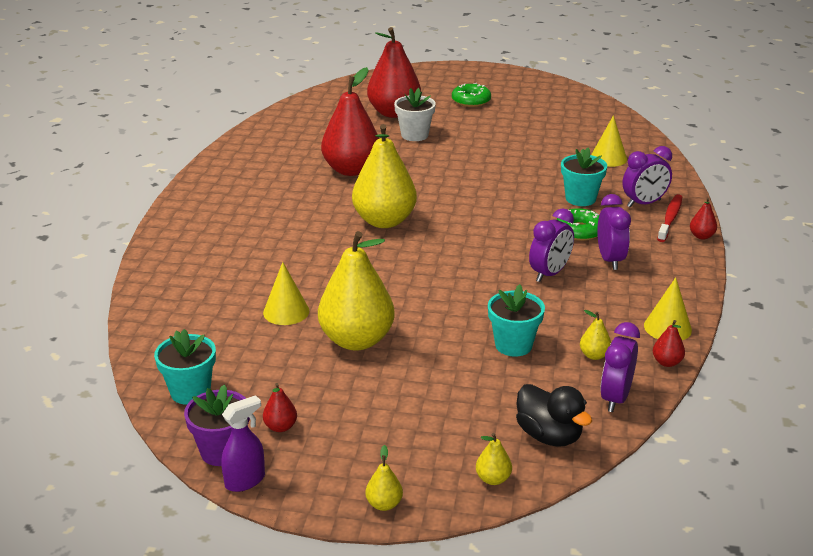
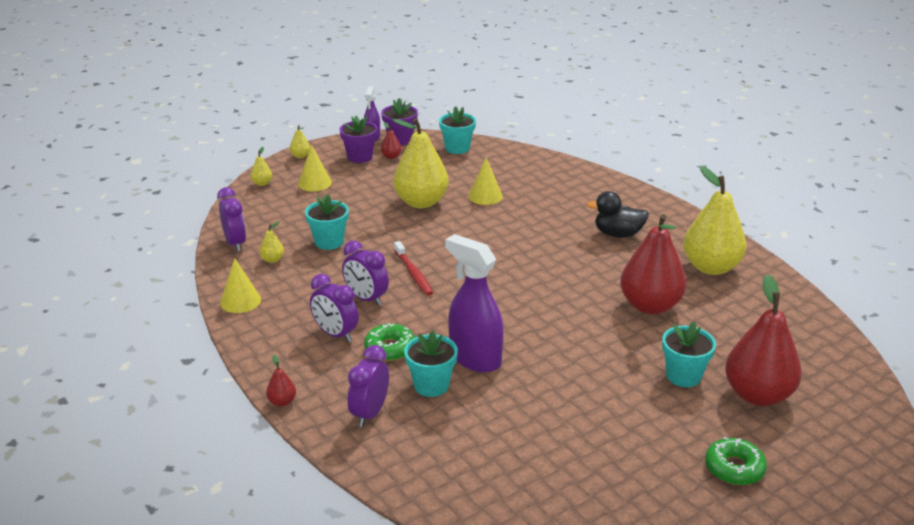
camera: 135 degrees right, 0 degrees up
(316, 451) = (360, 157): none -> purple flower pot
(384, 221) = (541, 277): yellow pear -> yellow pear (711, 267)
(414, 135) = (683, 376): white flower pot -> turquoise flower pot
(527, 198) = (474, 358): none -> purple spray bottle
(549, 274) = (366, 299): purple clock -> purple clock turned 45 degrees counterclockwise
(549, 435) = (254, 210): black duck -> black duck (618, 234)
(608, 158) = (472, 461): yellow cone -> yellow cone (314, 183)
(667, 362) = (221, 278): red pear -> none
(670, 218) = (328, 408): red toothbrush -> red toothbrush (413, 273)

